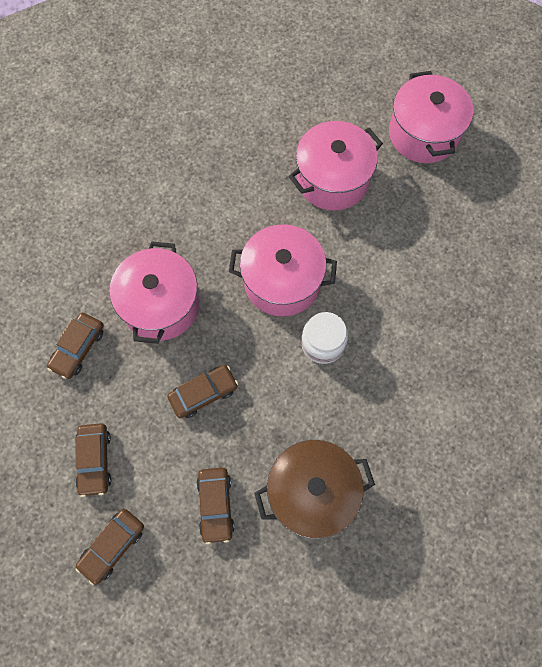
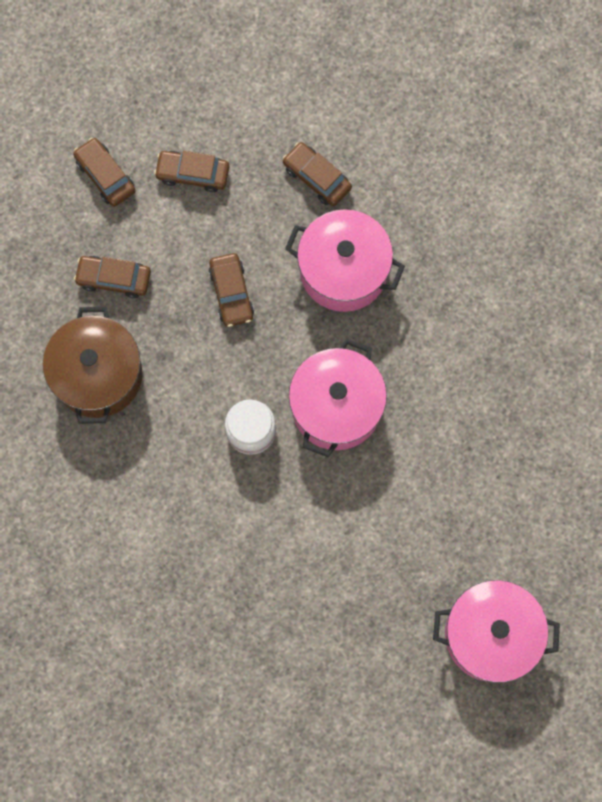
camera: 105 degrees right, 5 degrees up
(332, 179) = (453, 502): pink pot -> none

